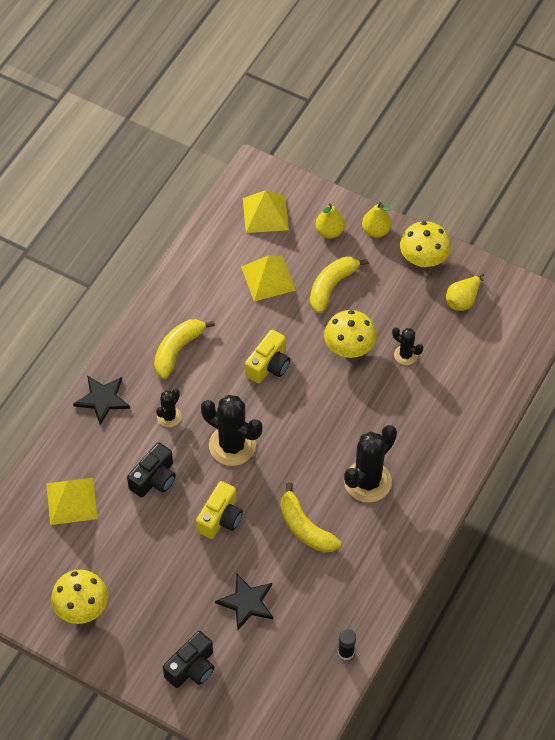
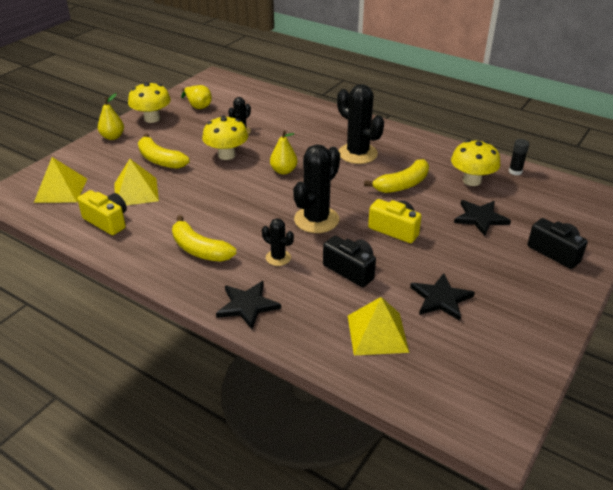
camera: 85 degrees left, 20 degrees down
(81, 608) = (510, 327): yellow mushroom -> yellow mushroom (472, 181)
(117, 554) = (441, 299): none -> black star
(268, 365) = (233, 196): yellow camera -> yellow camera (107, 221)
(329, 231) = (101, 158): yellow pear -> yellow pear (283, 171)

